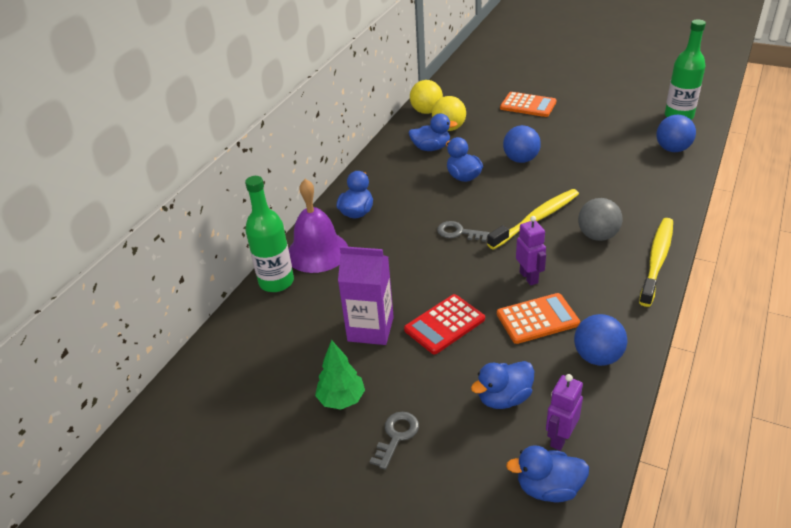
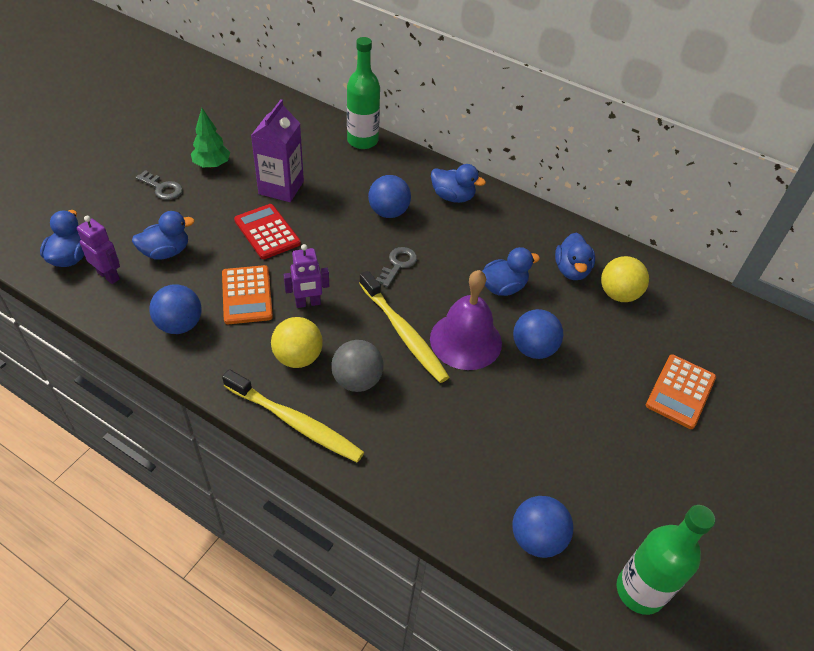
camera: 90 degrees right, 10 degrees up
(317, 252) = (396, 166): purple bell -> purple bell (465, 340)
(389, 247) = (388, 212): none -> blue ball
(426, 111) = (664, 280): yellow ball -> yellow ball (298, 357)
(504, 398) = (166, 252): blue duck -> blue duck turned 90 degrees clockwise

